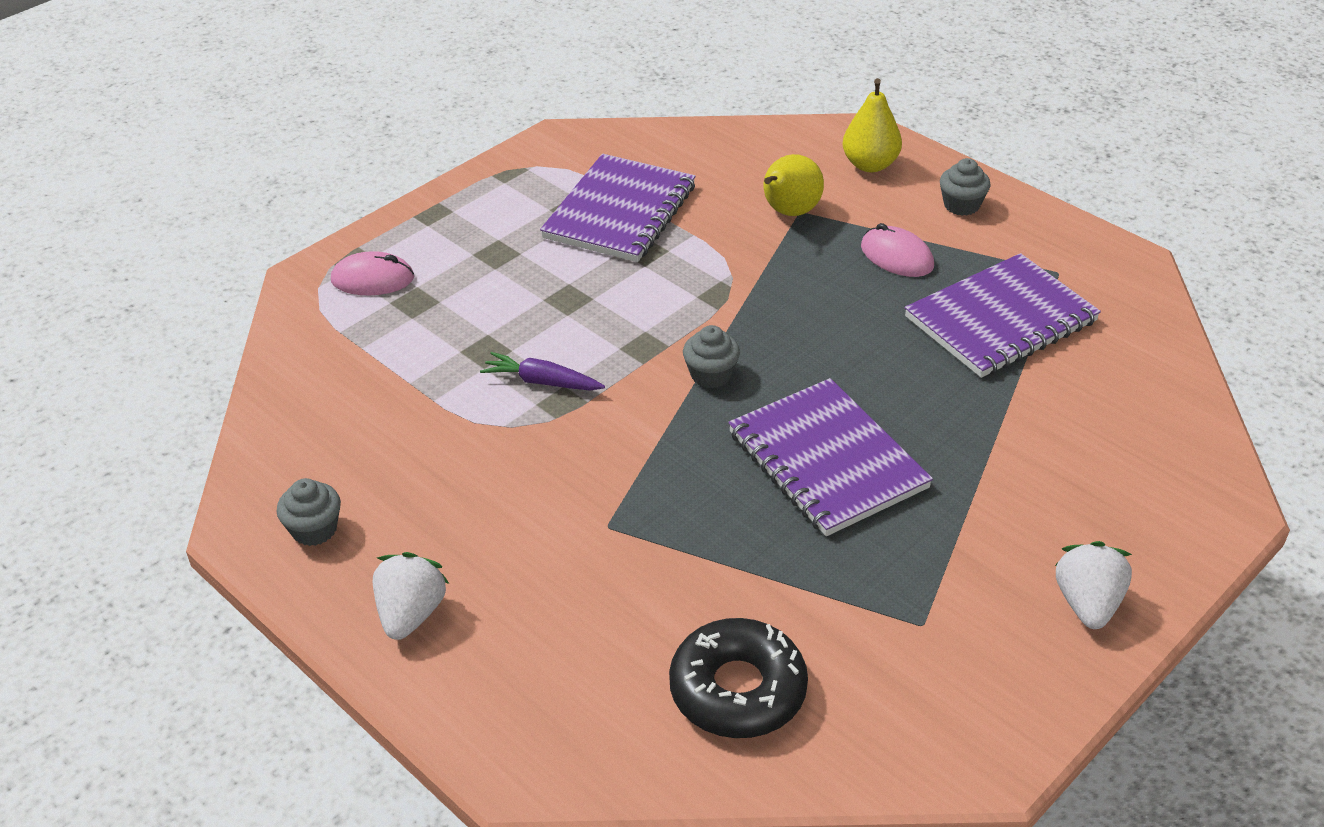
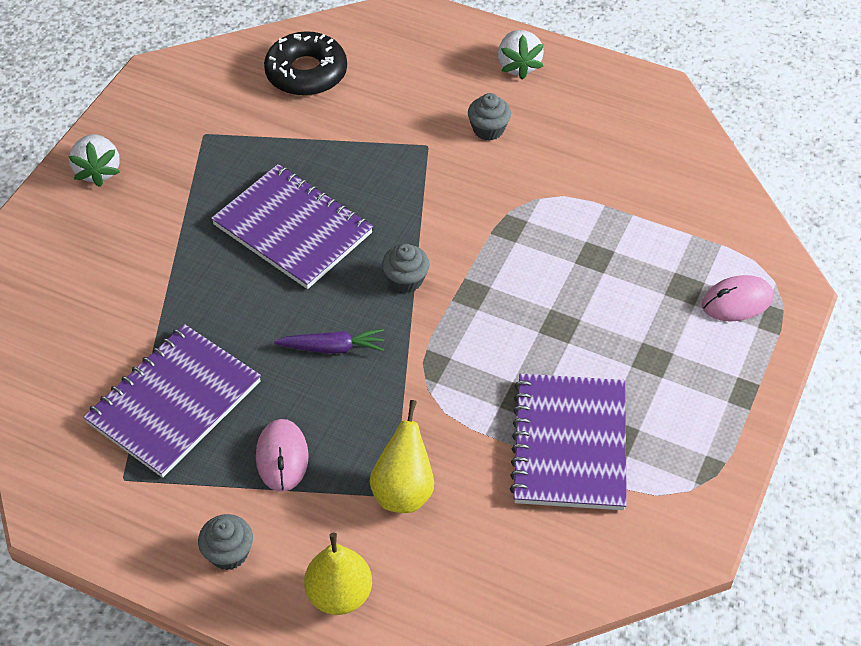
camera: 160 degrees right, 10 degrees up
(314, 529) = (614, 97): grey cupcake -> grey cupcake (488, 129)
(542, 382) = (533, 240): purple carrot -> purple carrot (332, 348)
(896, 256) = (282, 457): pink mouse -> pink mouse turned 60 degrees clockwise

